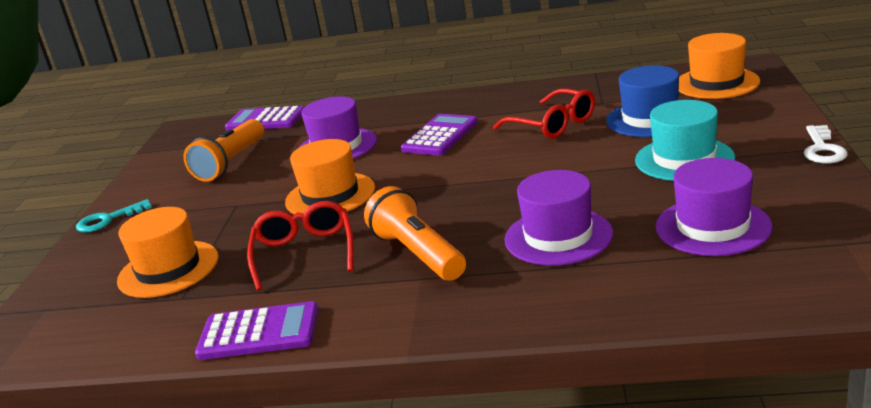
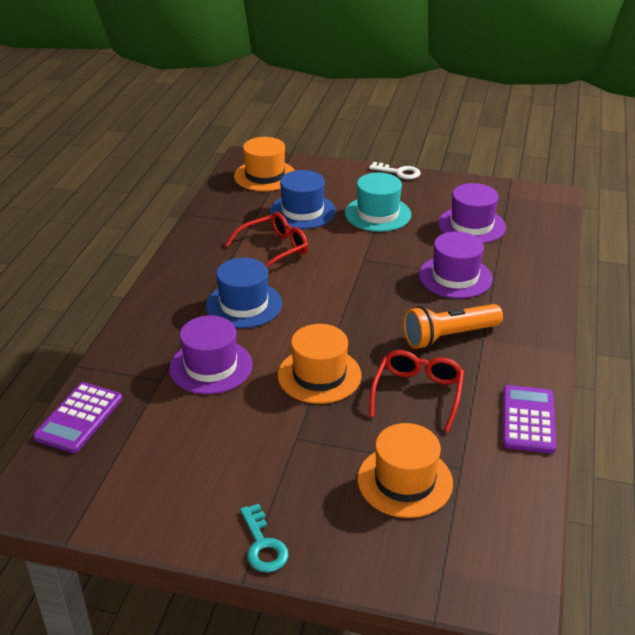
camera: 85 degrees left, 10 degrees up
(231, 163) = (185, 445): orange flashlight -> none
(304, 252) = (417, 393): red glasses -> red glasses turned 105 degrees clockwise
(440, 136) = (244, 305): purple calculator -> blue hat

